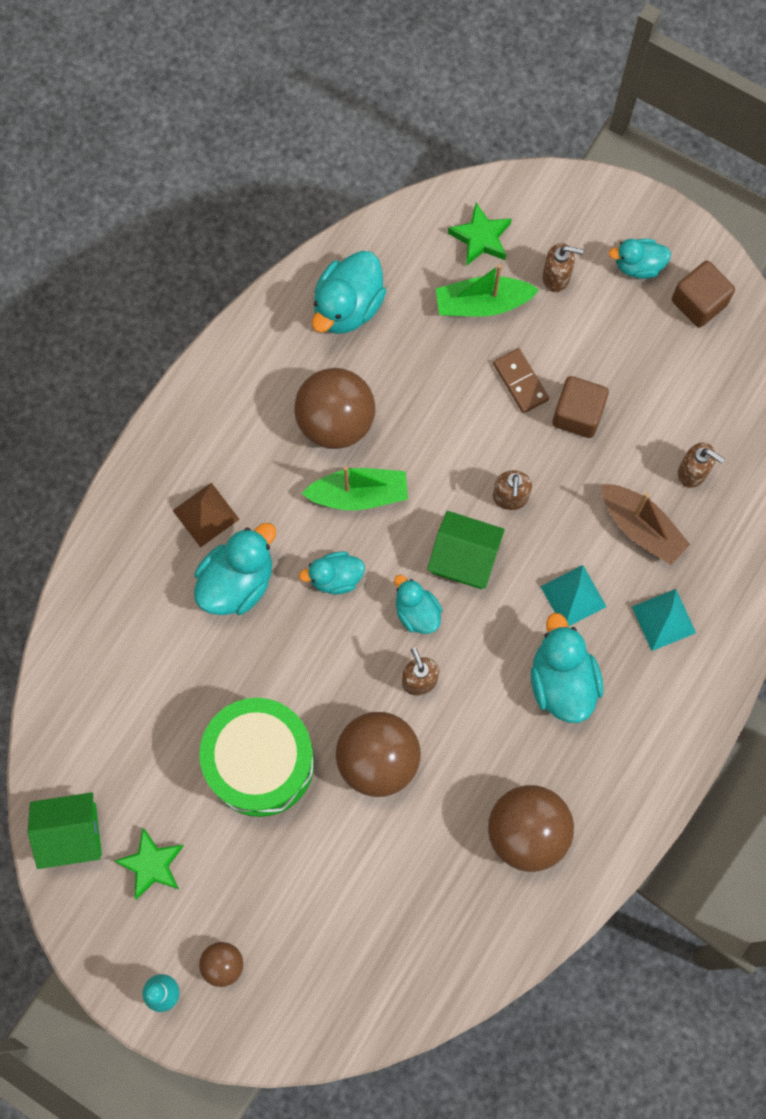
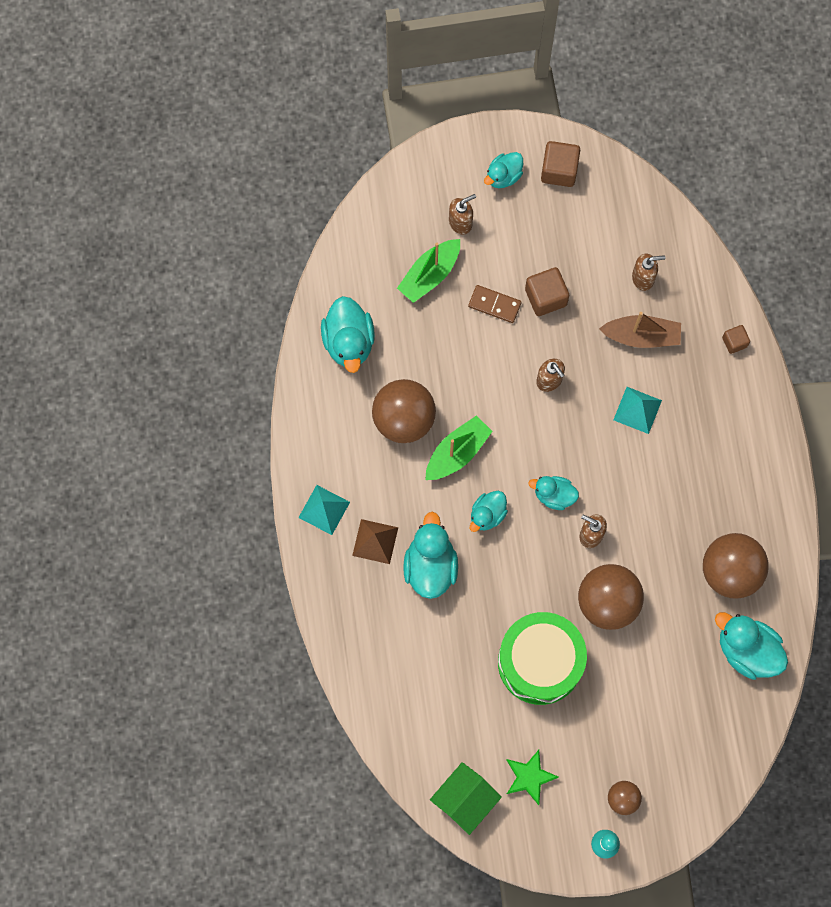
camera: 40 degrees left, 0 degrees up
(464, 557) = (553, 439): green house -> none
(480, 238) = (393, 234): green star -> none
(562, 681) = (674, 466): turquoise duck -> turquoise duck (747, 650)
(664, 619) = (701, 380): turquoise pyramid -> turquoise pyramid (324, 509)
(731, 609) = (734, 342): none -> brown cube

